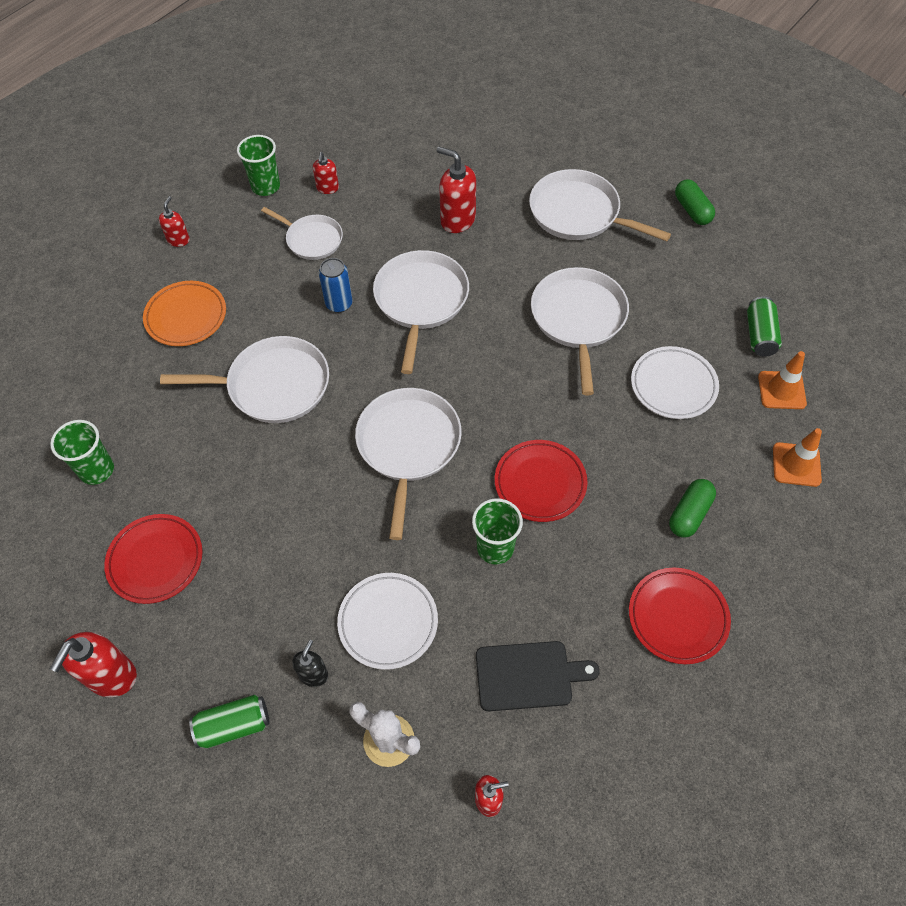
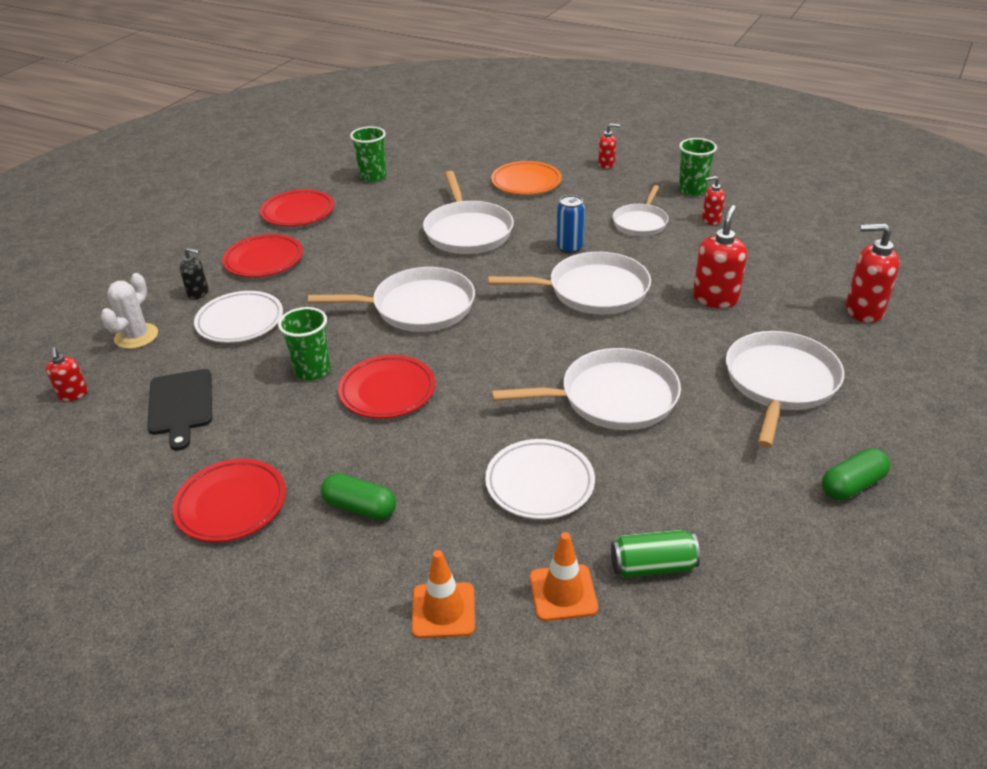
camera: 80 degrees right, 20 degrees down
(111, 676) = (208, 214): red soap dispenser -> red soap dispenser (863, 310)
(234, 726) = (163, 266): green can -> none
(262, 600) = (264, 260): none -> red plate

